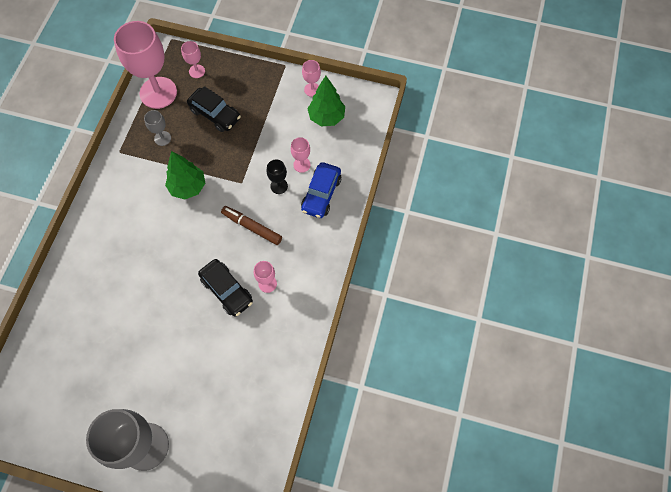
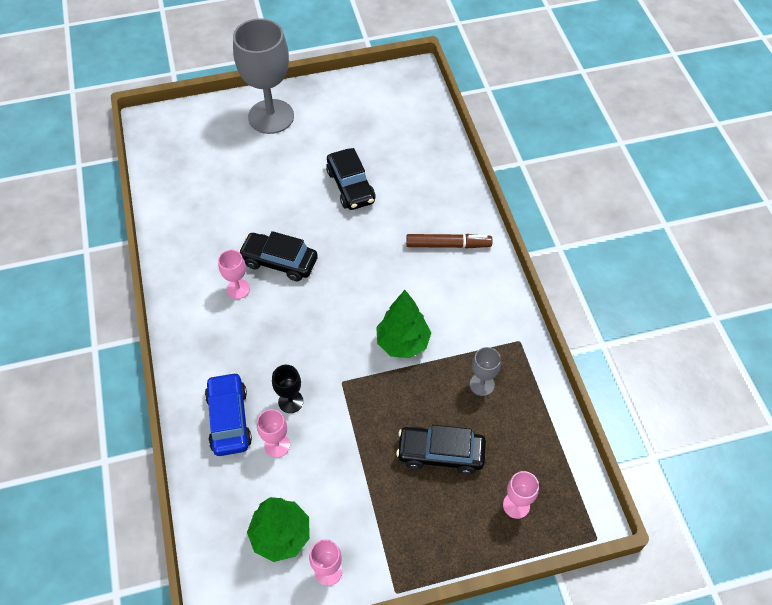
camera: 150 degrees right, 10 degrees down
(133, 330) = (351, 186): none -> black car
(158, 93) = (540, 442): pink goblet -> none
(252, 227) = (293, 337): brown marker -> brown marker (448, 245)

